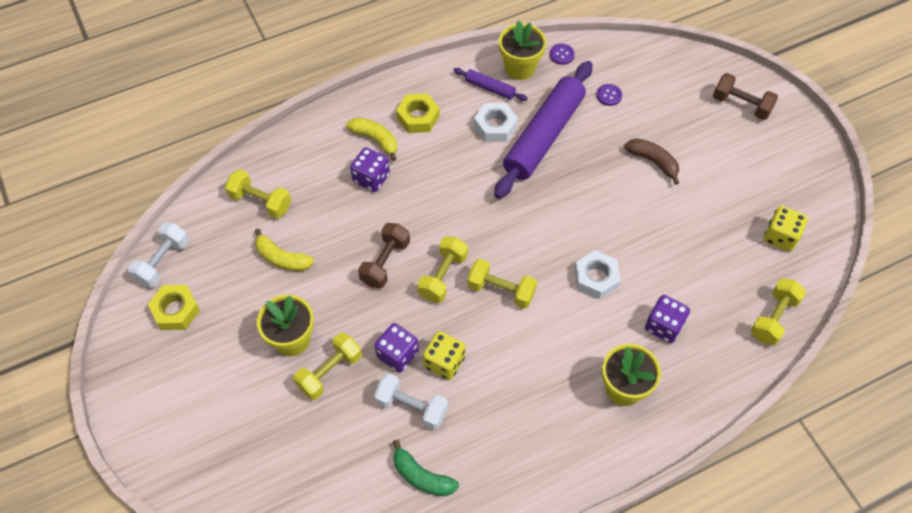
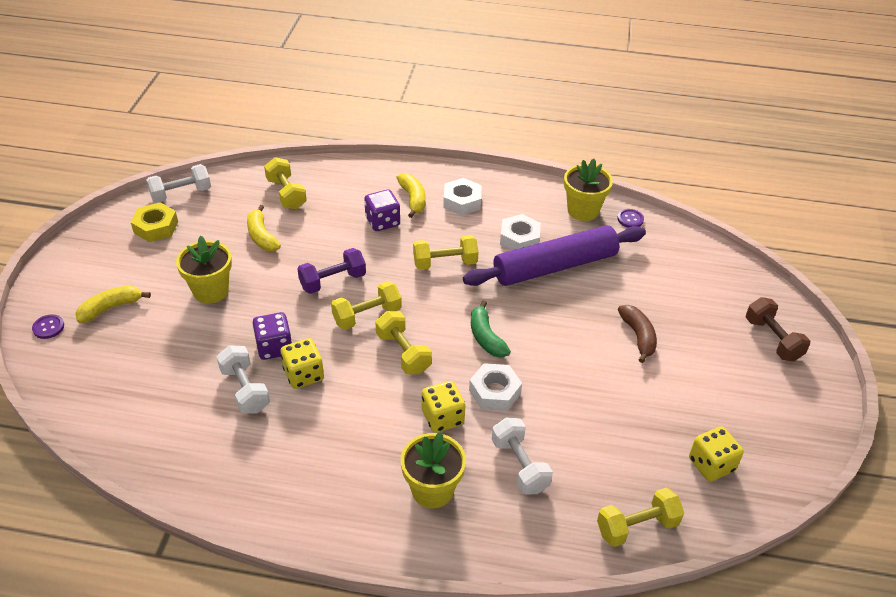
camera: 35 degrees right, 15 degrees down
(221, 414) = (111, 308): none -> yellow banana
(330, 372) = (213, 328): yellow dumbbell -> yellow dumbbell (445, 263)
(385, 262) = (333, 281): brown dumbbell -> purple dumbbell
(418, 117) = (462, 201): yellow nut -> white nut
(421, 476) = (199, 442): green banana -> green banana (486, 337)
(490, 88) = (542, 211): purple rolling pin -> none
(579, 325) = (442, 417): none -> yellow dice
(609, 95) = (645, 268): purple button -> purple button (48, 327)
(664, 326) = (519, 465): purple dice -> white dumbbell

